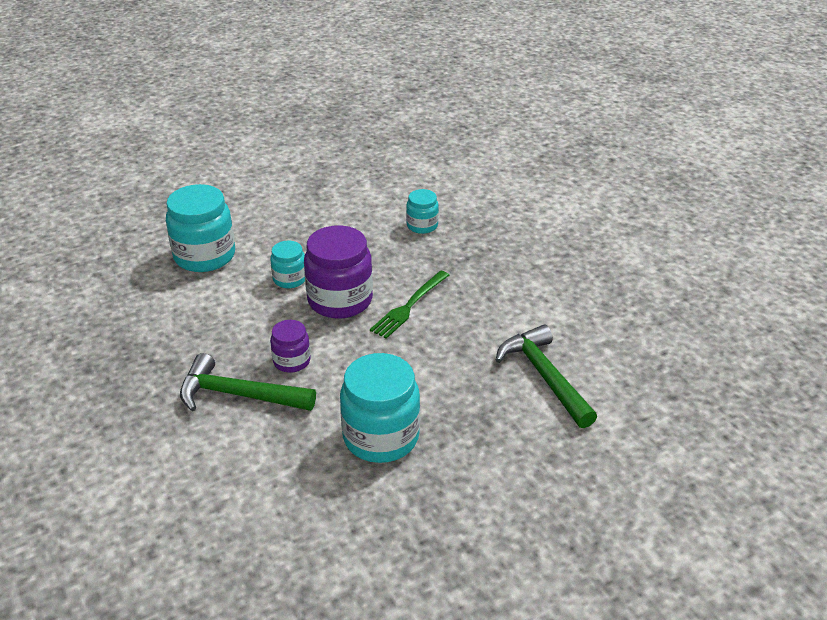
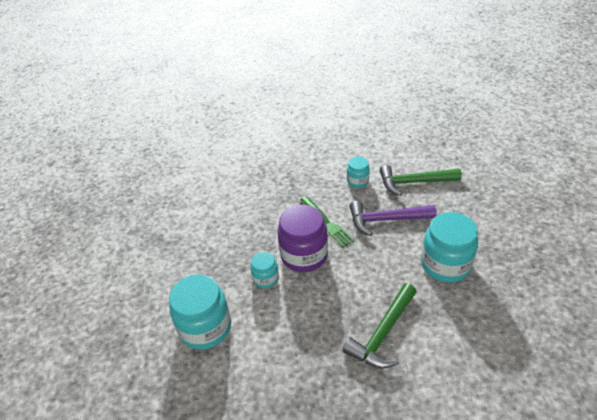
camera: 65 degrees left, 5 degrees up
(292, 361) = (358, 295): purple jar -> none
(422, 225) = (245, 196): turquoise jar -> turquoise jar (357, 181)
(443, 361) = (386, 220): none -> purple hammer

